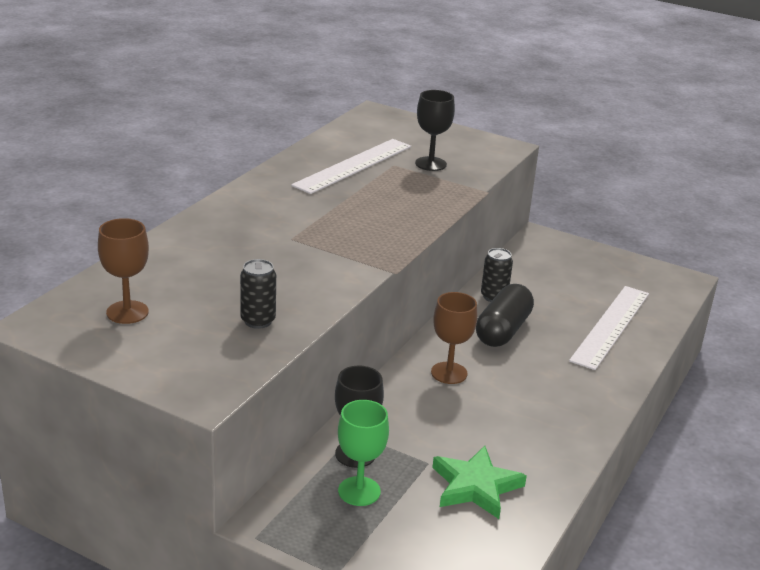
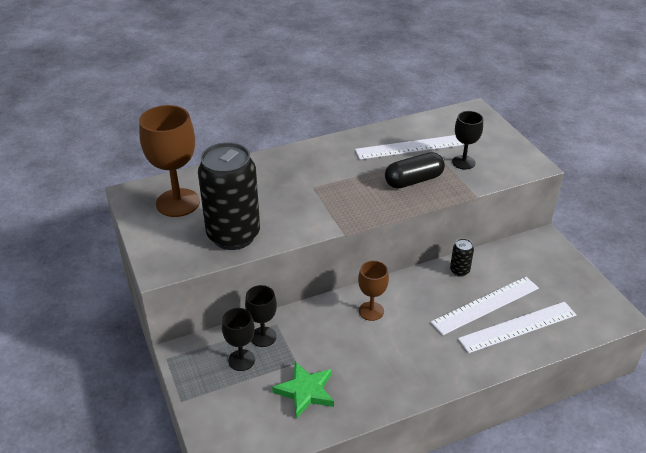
camera: 40 degrees right, 10 degrees up
(127, 312) = (178, 203): brown goblet -> brown goblet, size x1.76
(258, 321) = (233, 235): black can -> black can, size x2.45
(359, 491) = (241, 360): green goblet -> black goblet
(503, 330) = (438, 297): black capsule -> black capsule (413, 180)
(558, 319) = (486, 305): none -> white ruler

